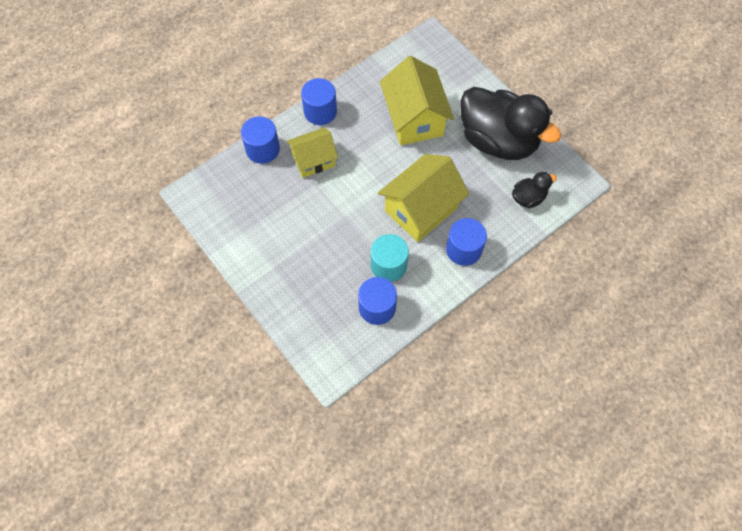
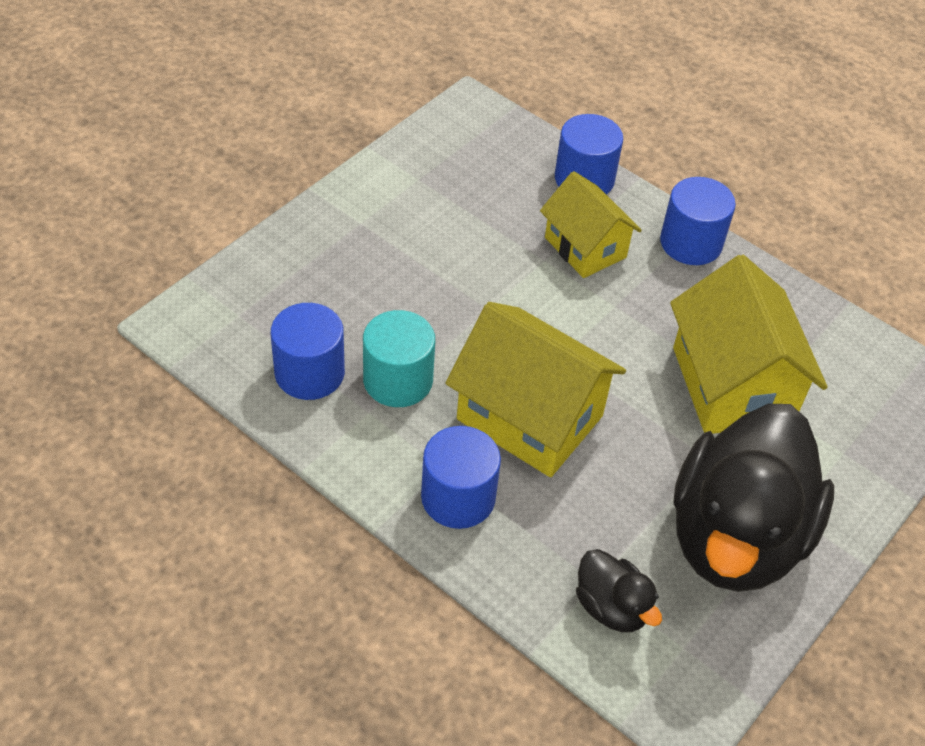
camera: 75 degrees right, 15 degrees down
(414, 118) = (732, 385): yellow house -> yellow house turned 75 degrees counterclockwise

